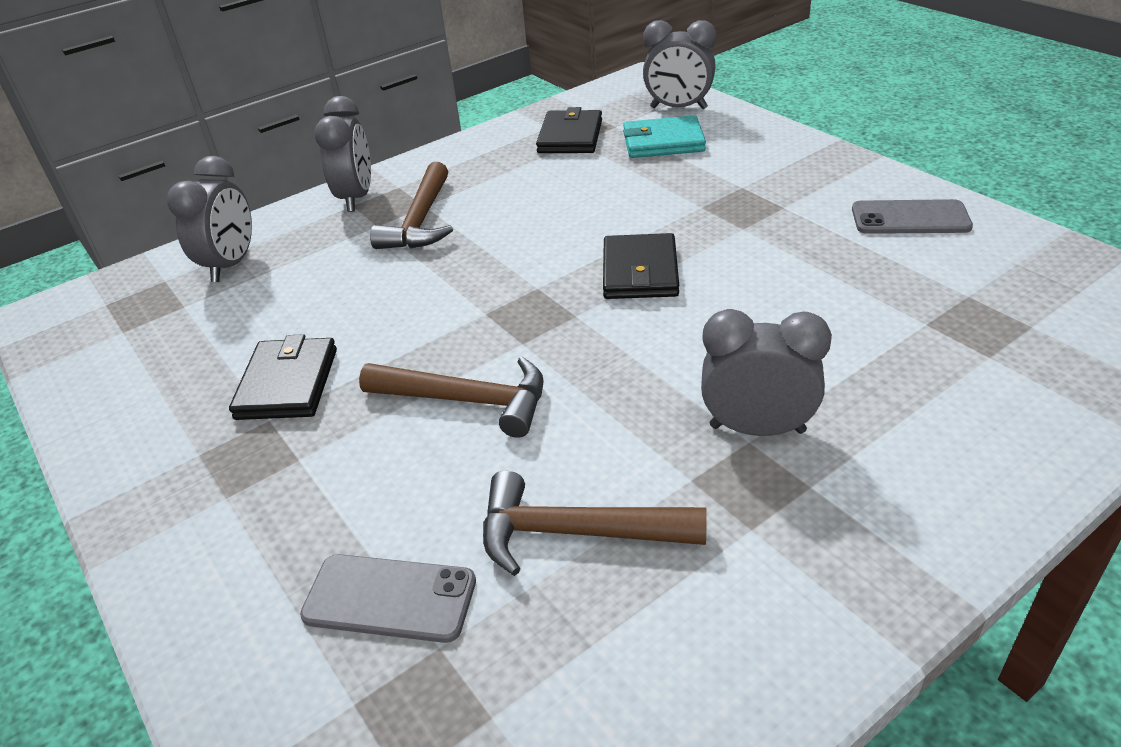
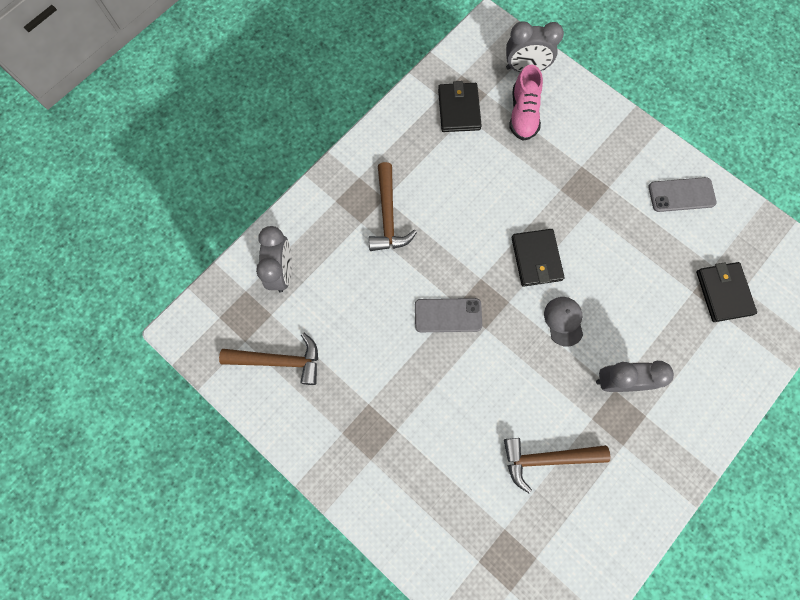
camera: 15 degrees left, 35 degrees up
(287, 383) = (366, 375): black wallet -> black wallet (723, 293)
(356, 198) = (335, 192): grey clock -> none
(390, 598) = (474, 507): grey phone -> grey phone (448, 315)
(467, 400) = (469, 377): brown hammer -> brown hammer (279, 361)
(663, 142) = (523, 114): turquoise wallet -> pink shoe
(668, 343) = (563, 321): none -> grey cap

